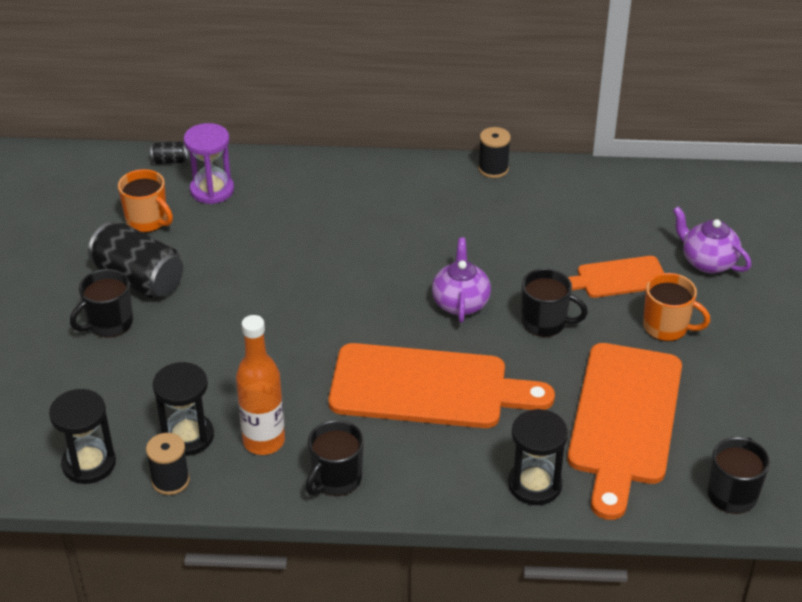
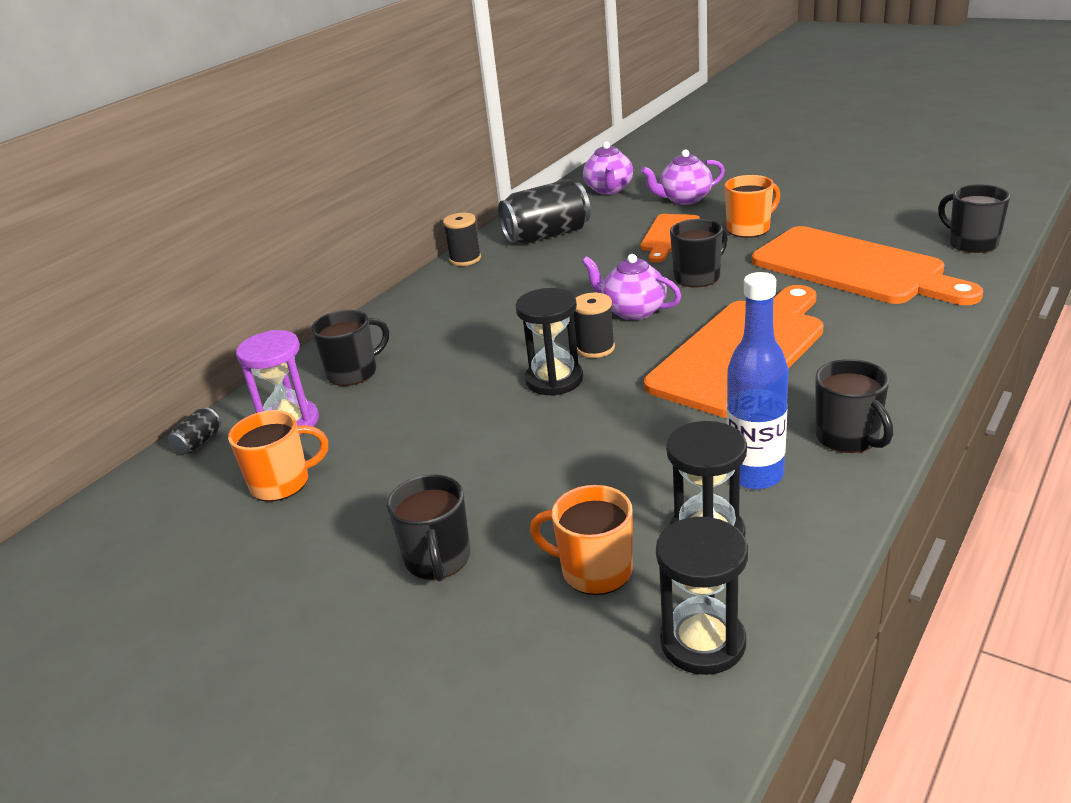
camera: 55 degrees left, 10 degrees down
(129, 396) = (594, 571): none -> orange mug
(139, 279) = (381, 514): black can -> black can (547, 235)
(170, 481) = (781, 568): black spool -> black spool (595, 348)
(264, 441) = (755, 475): orange bottle -> blue bottle
(287, 190) = (354, 372): none -> black mug
(534, 484) = (916, 325): black hourglass -> black hourglass (554, 380)
(696, 202) = (609, 189): none -> purple teapot

